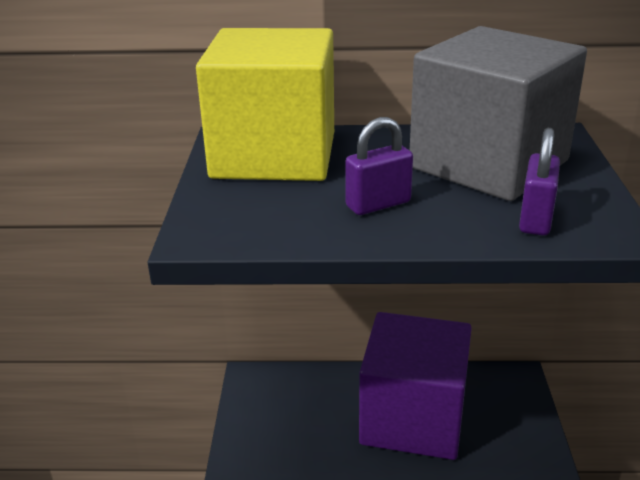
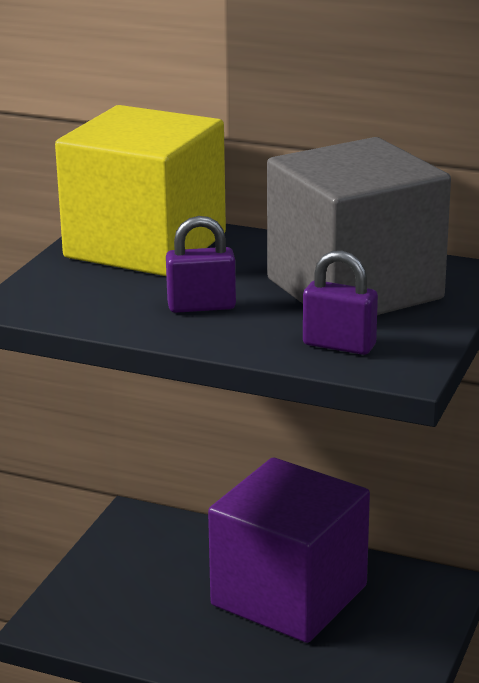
camera: 20 degrees right, 5 degrees down
(535, 219) = (339, 345): purple padlock -> purple padlock turned 75 degrees clockwise

